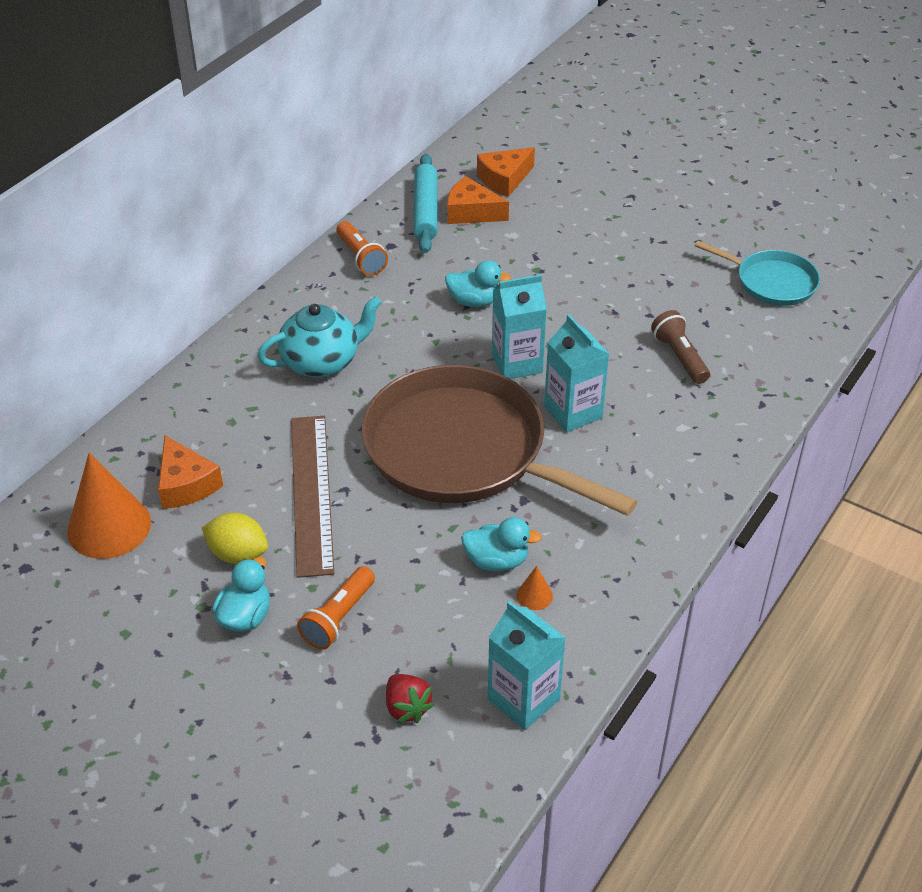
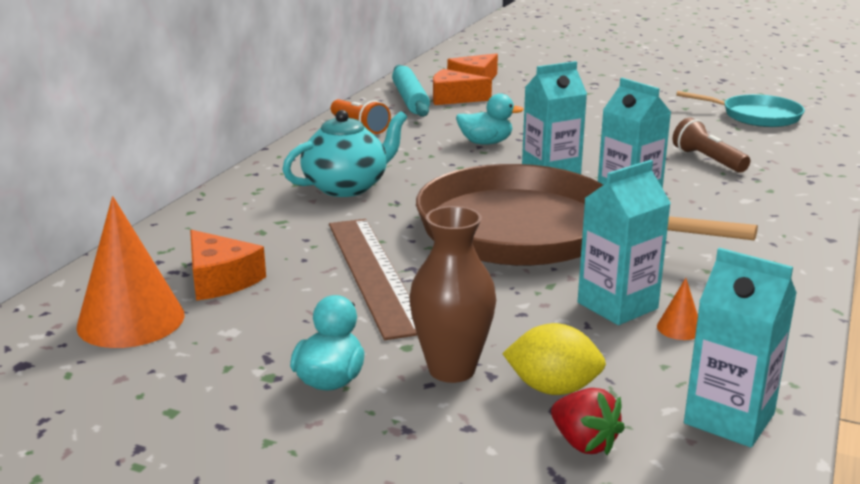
camera: 10 degrees left, 20 degrees down
(238, 554) = (302, 328): yellow lemon -> yellow lemon (553, 388)
(338, 618) = (452, 369): orange flashlight -> brown vase
(497, 561) = (617, 305): turquoise duck -> turquoise carton

